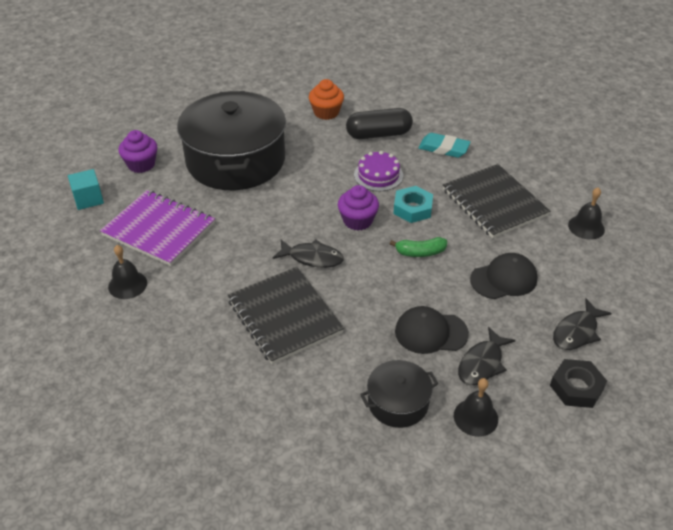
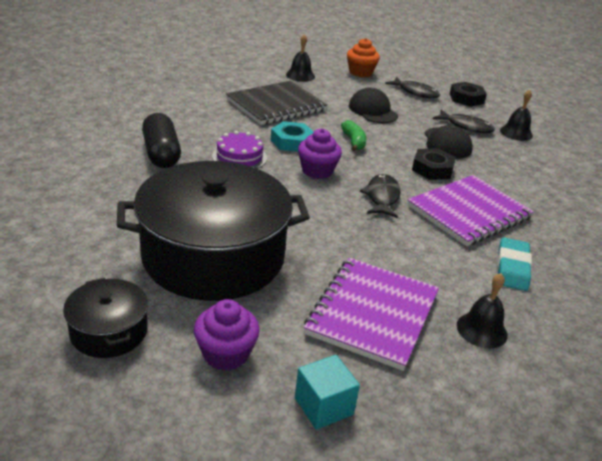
camera: 100 degrees left, 10 degrees down
(285, 316) = (469, 212): black notebook -> purple notebook
(326, 112) = (106, 186): orange cupcake -> orange cupcake (360, 72)
(368, 306) = (432, 169): none -> black nut
(398, 403) = (525, 160): black pot -> black pot (109, 331)
(444, 148) = (191, 120): turquoise eraser -> turquoise eraser (512, 268)

